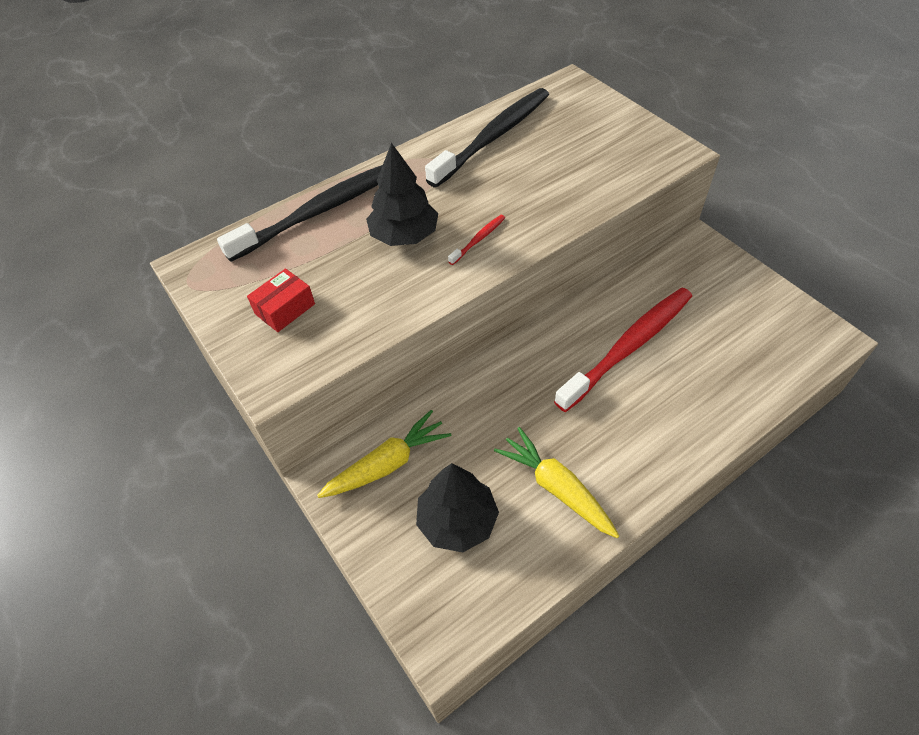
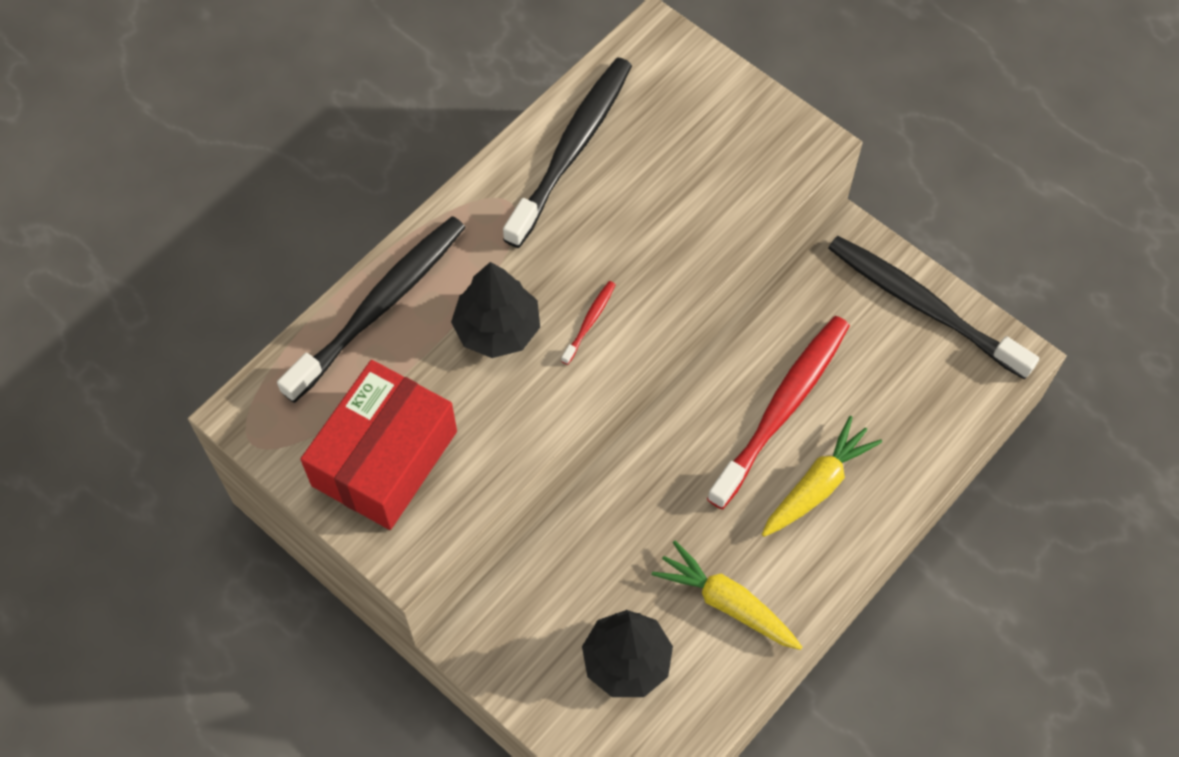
camera: 15 degrees left, 10 degrees up
(285, 309) = (384, 458): red box -> red box, size x2.15
(388, 464) = (532, 609): yellow carrot -> yellow carrot (818, 485)
(754, 292) = (923, 306): none -> black toothbrush

